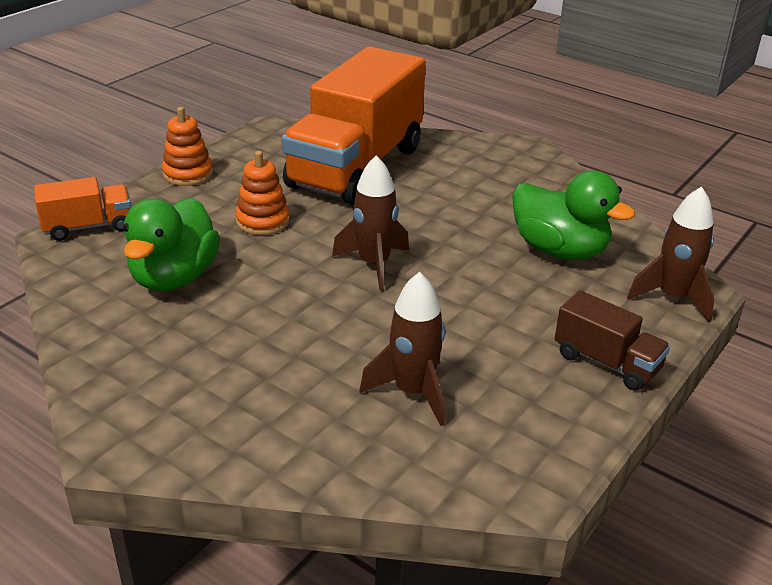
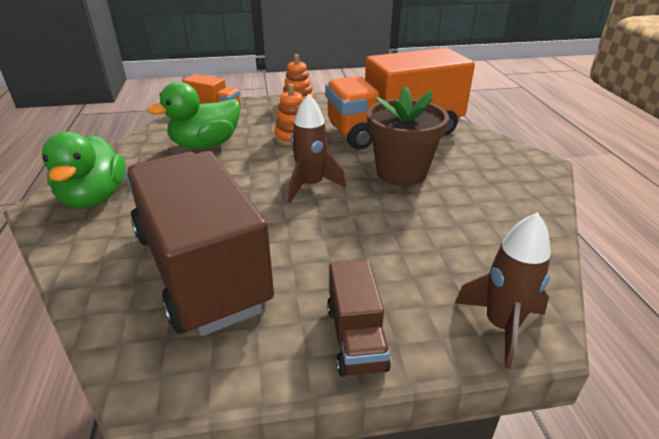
camera: 45 degrees right, 0 degrees up
(413, 392) = (200, 269): brown rocket -> brown truck
(433, 211) = (401, 172): none -> brown flower pot
(559, 250) = (454, 238): green duck -> green duck (94, 198)

